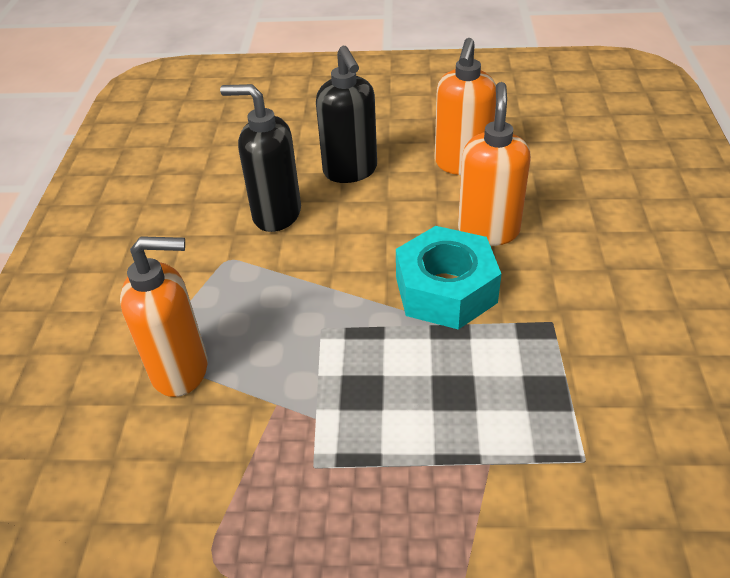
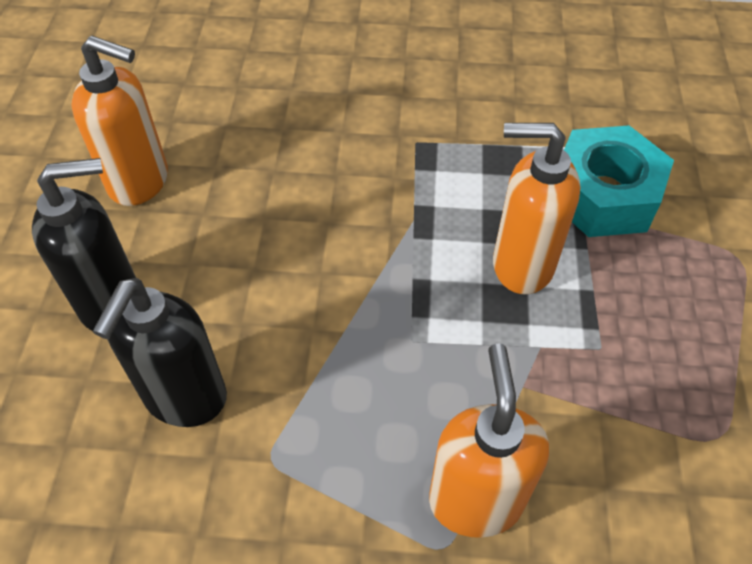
camera: 90 degrees left, 10 degrees up
(446, 290) = (362, 219): turquoise nut -> turquoise nut (603, 195)
(488, 230) = (272, 172): orange soap dispenser -> orange soap dispenser (521, 265)

